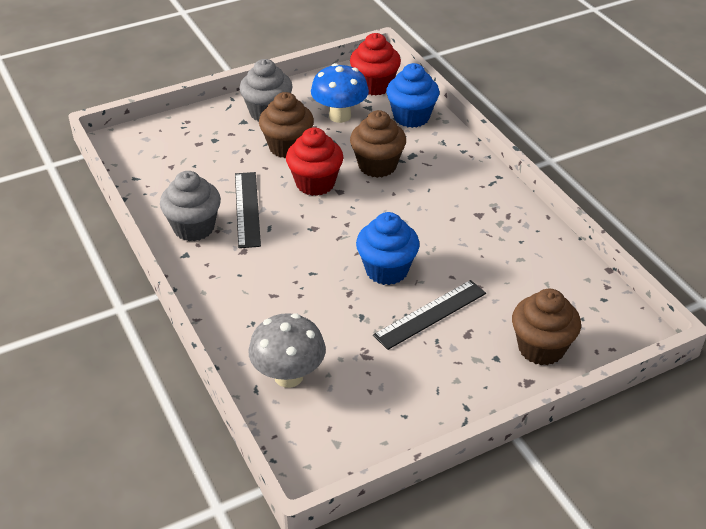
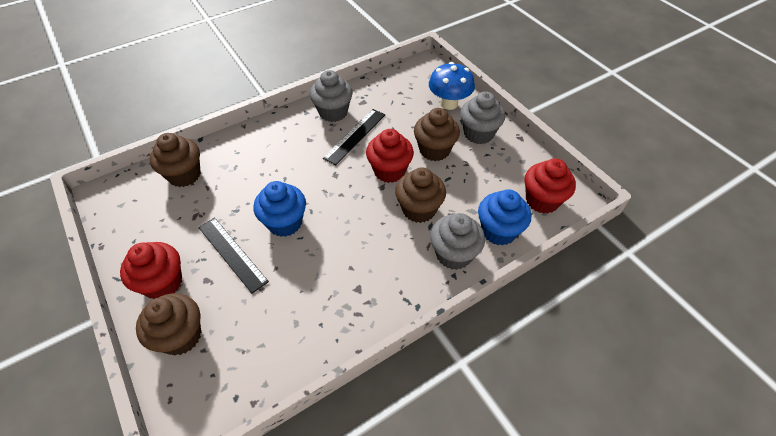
camera: 85 degrees right, 10 degrees up
(247, 209) = (355, 136): black ruler -> black ruler turned 45 degrees counterclockwise
(288, 376) = (184, 175): grey mushroom -> brown cupcake
(340, 116) = (486, 179): blue mushroom -> blue mushroom (449, 104)
(438, 148) = (454, 254): none -> grey cupcake
(472, 374) = (163, 283): none -> red cupcake

